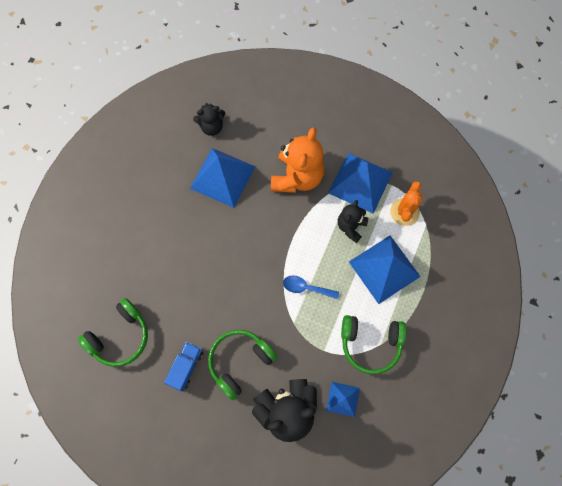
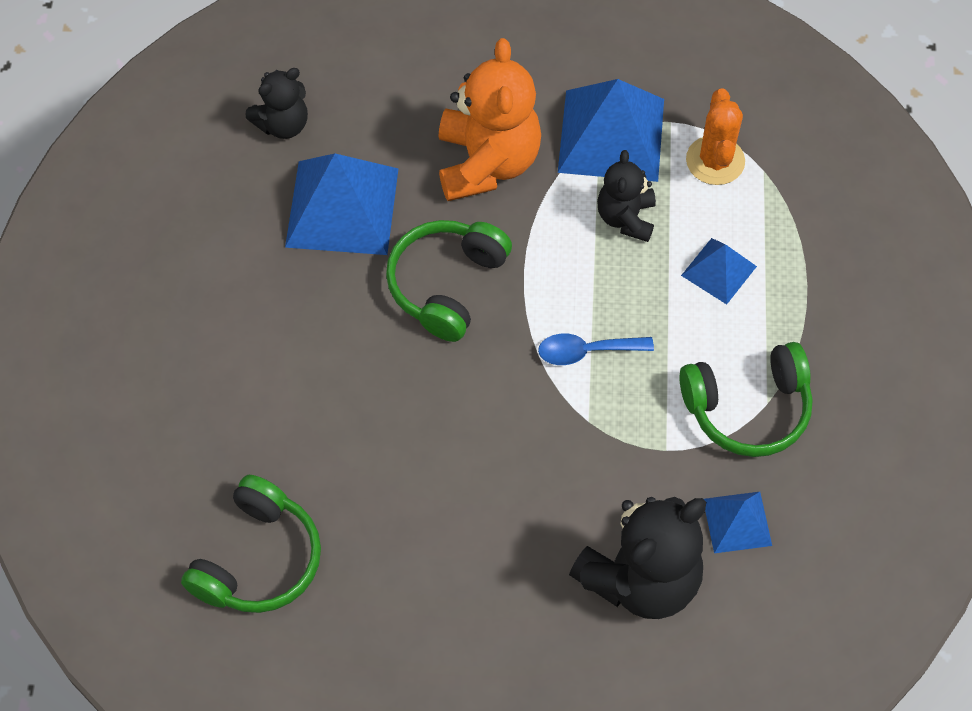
camera: 20 degrees left, 10 degrees down
(186, 367) = (413, 569): blue truck -> none
(240, 362) = (514, 524): green headphones -> green headphones (446, 284)
(384, 269) = (718, 270): blue pyramid -> blue pyramid, size x0.53

